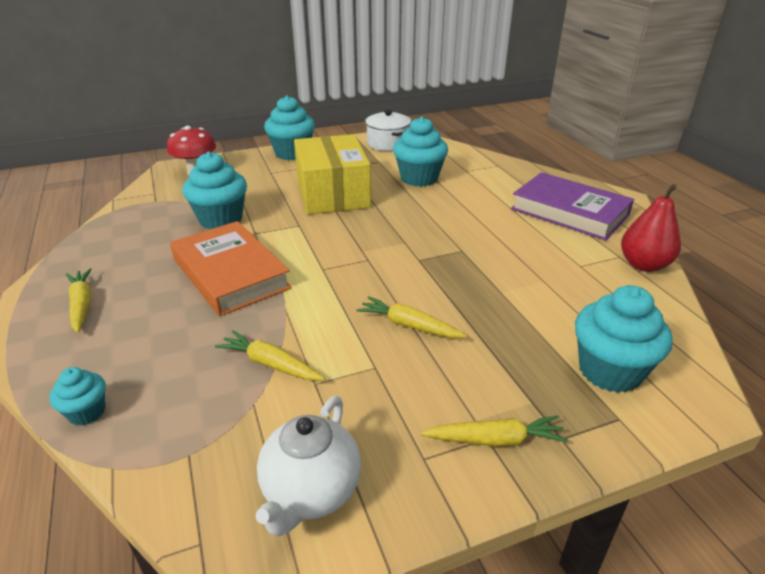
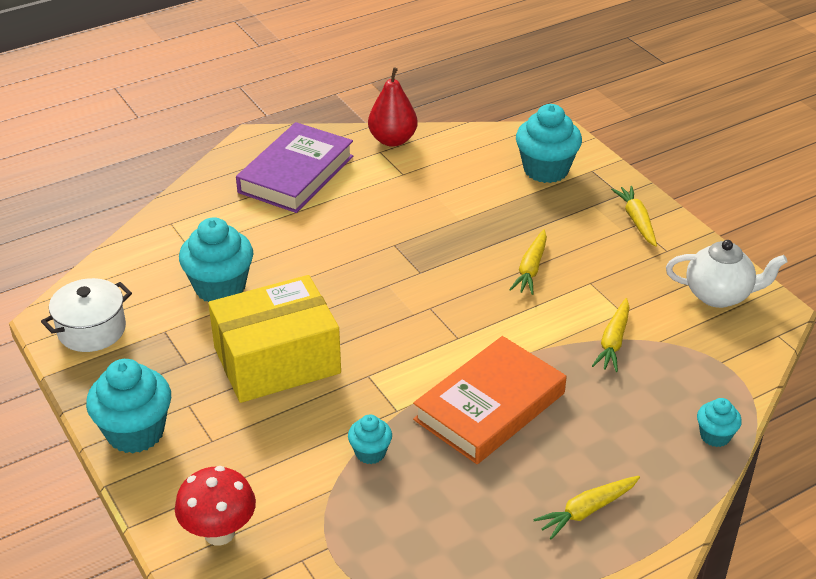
camera: 100 degrees left, 5 degrees up
(221, 219) = (370, 453): turquoise cupcake -> turquoise cupcake, size x0.53

